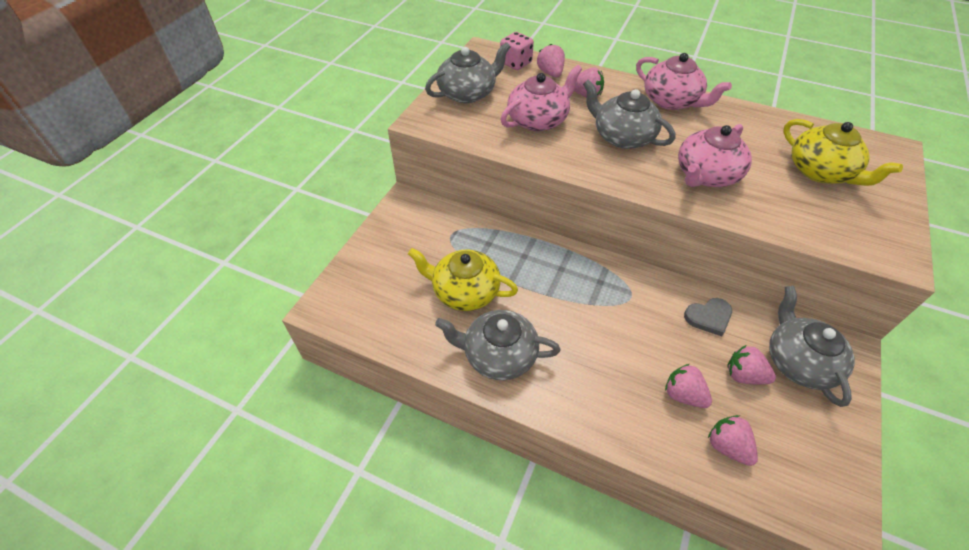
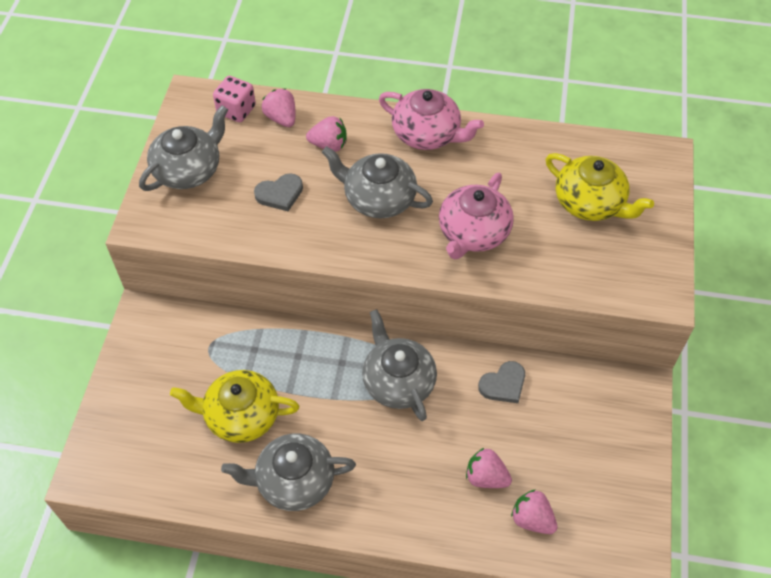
camera: 15 degrees left, 5 degrees up
(538, 120) = (280, 194): pink teapot -> grey heart
(744, 375) = (543, 441): pink strawberry -> none
(798, 361) = (594, 413): grey teapot -> grey teapot (398, 381)

